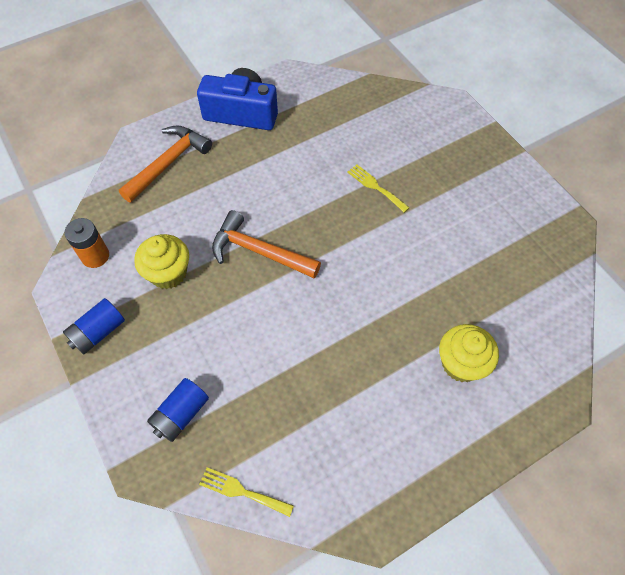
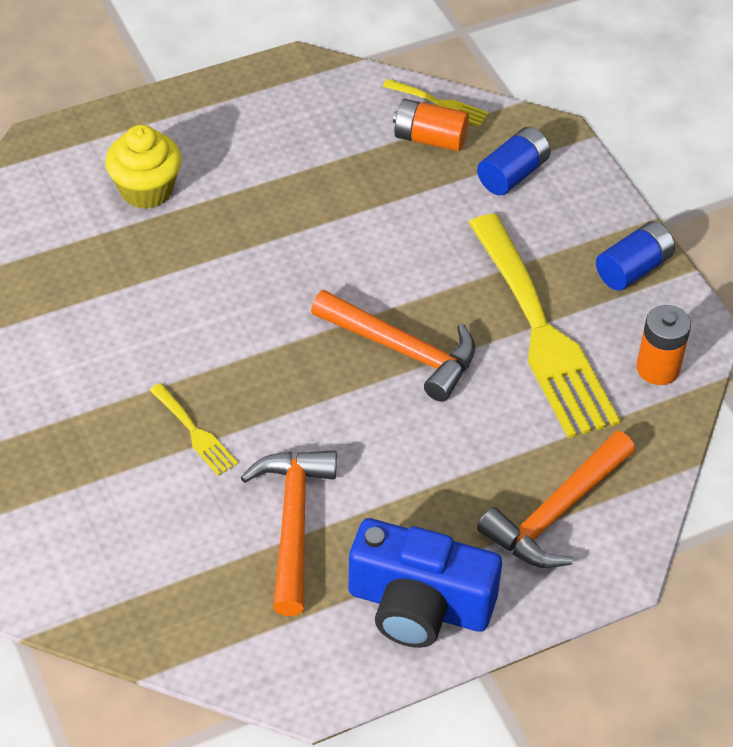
camera: 175 degrees left, 10 degrees down
(168, 273) = (542, 333): yellow cupcake -> yellow fork
(249, 446) = (430, 139): none -> orange battery
(311, 144) = (293, 523): none -> orange hammer

